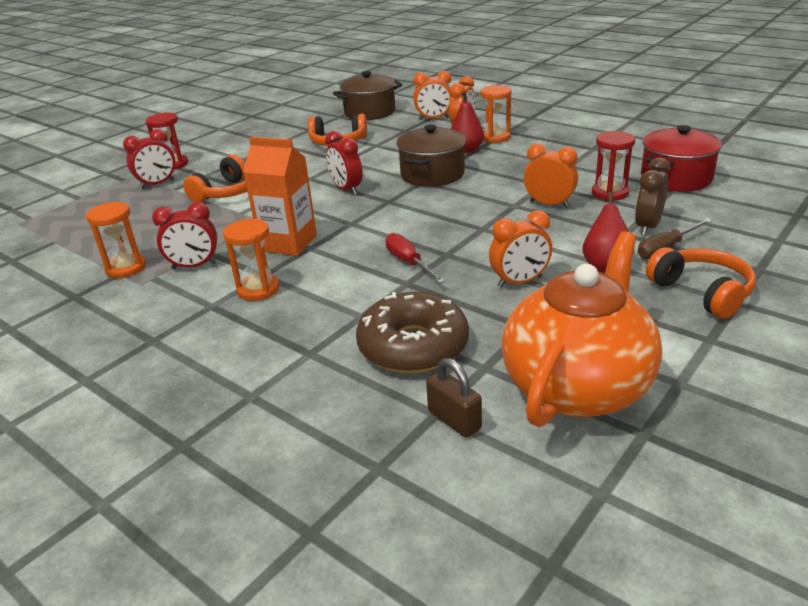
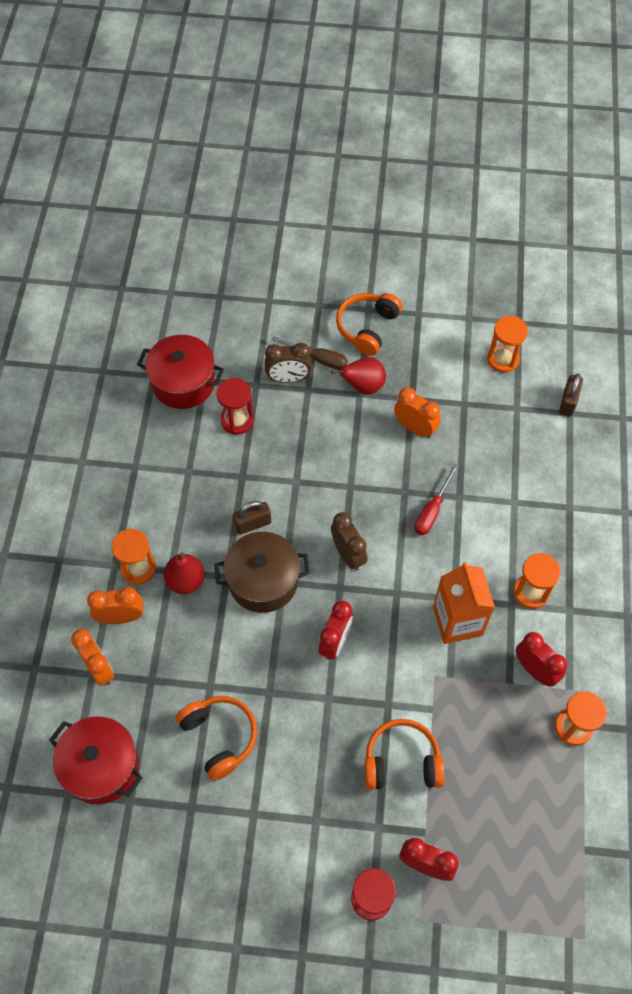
camera: 125 degrees left, 30 degrees up
(370, 112) = (101, 766): brown pot -> red pot
(413, 211) = (348, 554): none -> brown clock
(413, 346) = (523, 454): brown donut -> none
(489, 180) = (253, 524): none -> brown padlock
(549, 204) = (281, 456): orange clock -> none
(577, 386) = (503, 359): orange teapot -> orange hourglass

